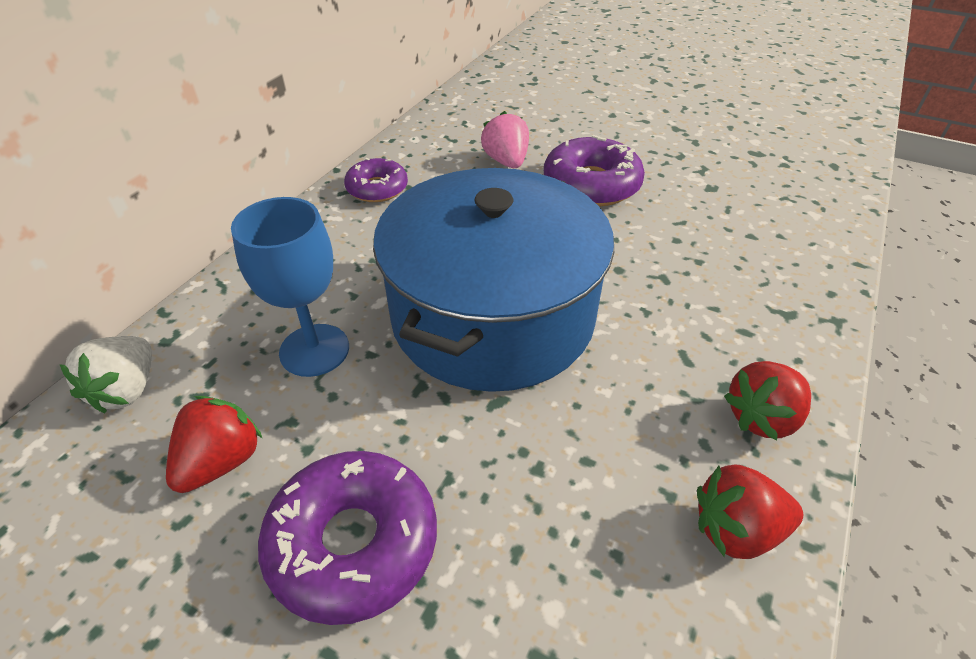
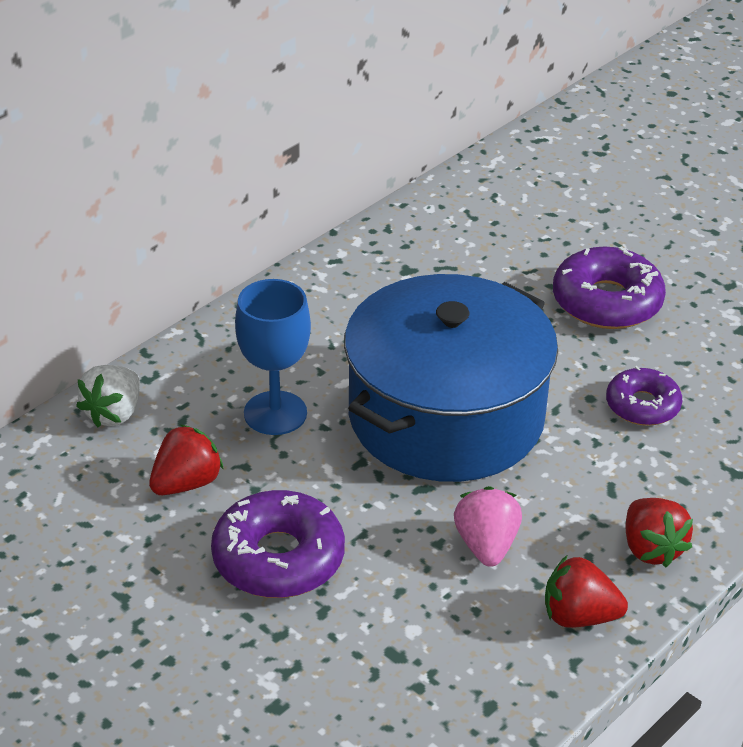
camera: 15 degrees right, 5 degrees down
(377, 188) = (371, 263): purple donut -> purple donut (642, 405)
(506, 161) = (523, 256): pink strawberry -> pink strawberry (486, 545)
(762, 417) = (651, 549): red strawberry -> red strawberry turned 90 degrees counterclockwise

